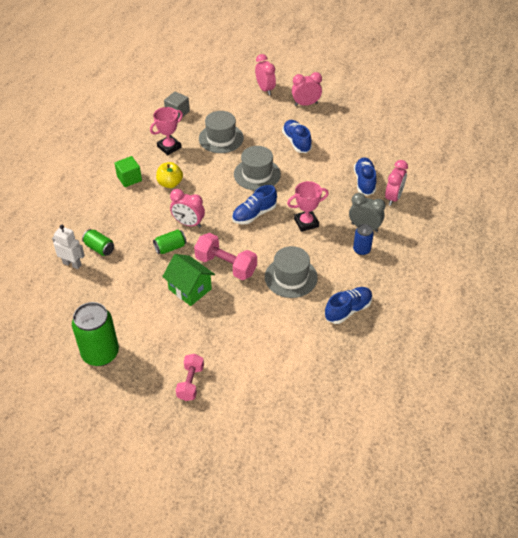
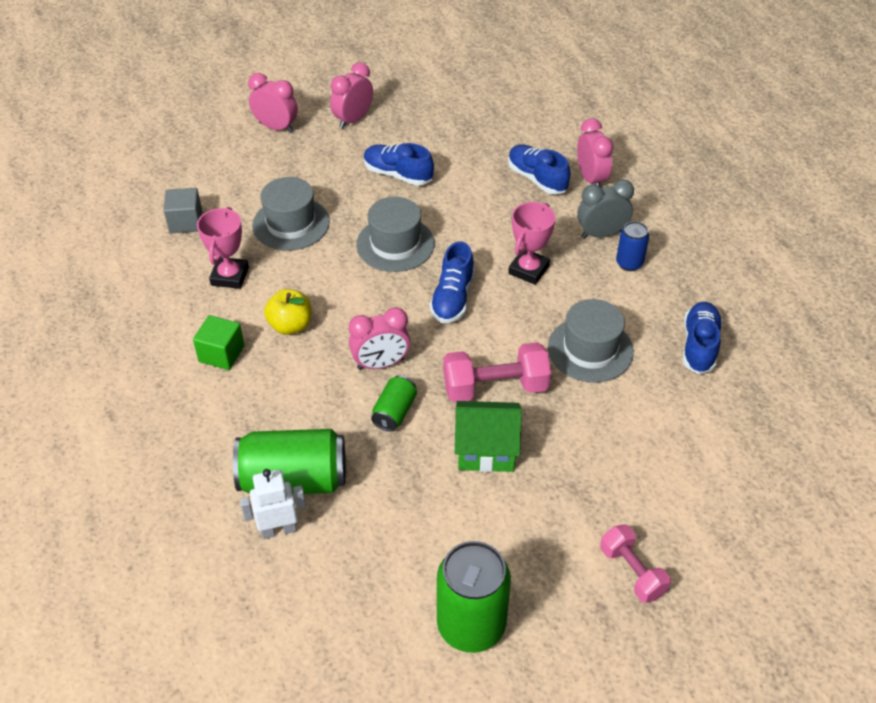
camera: 40 degrees left, 0 degrees up
(99, 248) = (293, 480): green can -> green can, size x1.90

